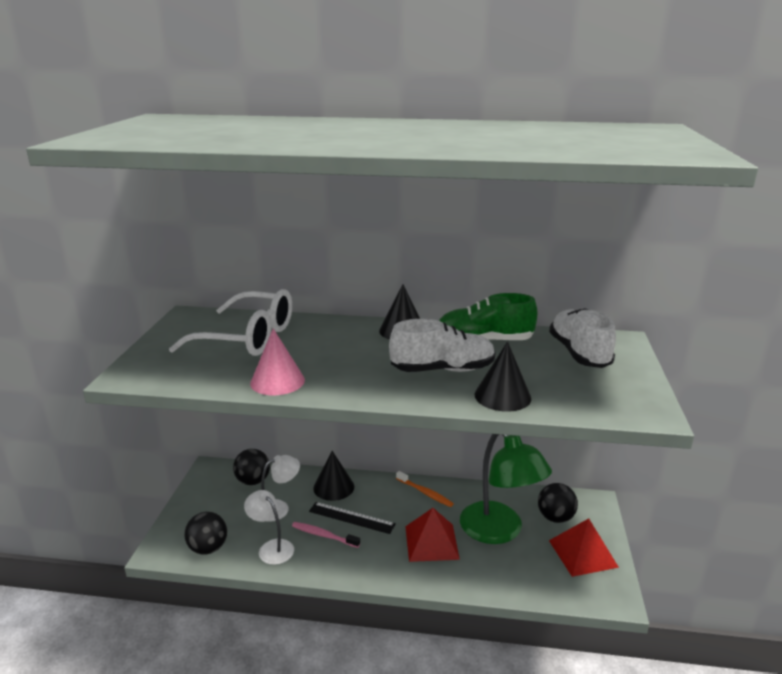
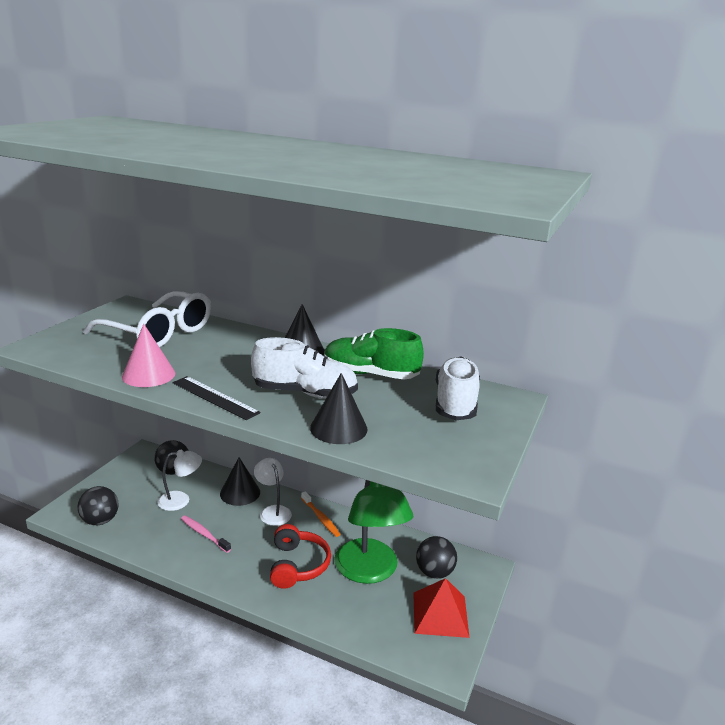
camera: 15 degrees right, 0 degrees up
(271, 547) = (152, 533): white lamp -> white lamp (273, 511)
(351, 517) = (238, 524): black ruler -> black ruler (215, 397)
(431, 542) = (297, 565): red pyramid -> red headphones

